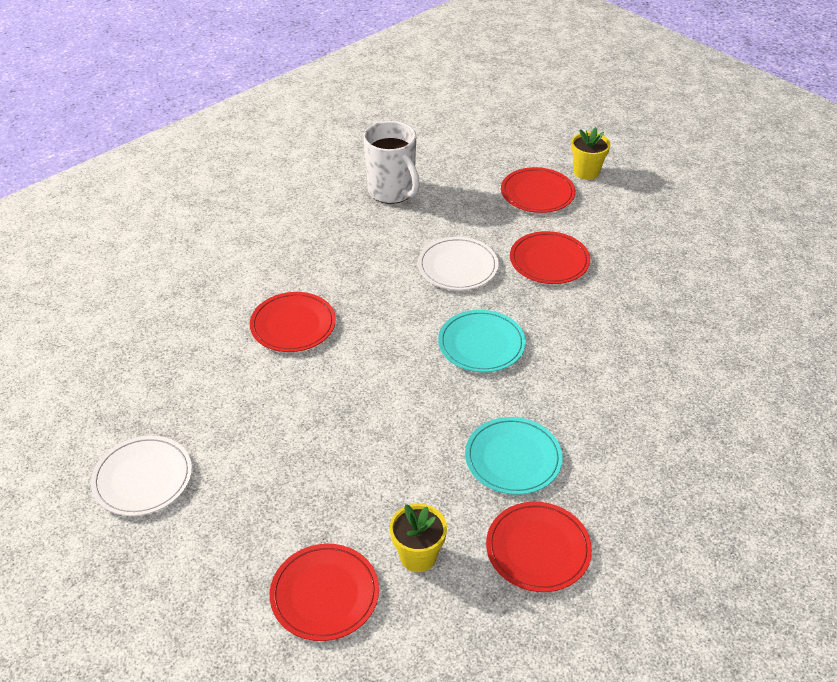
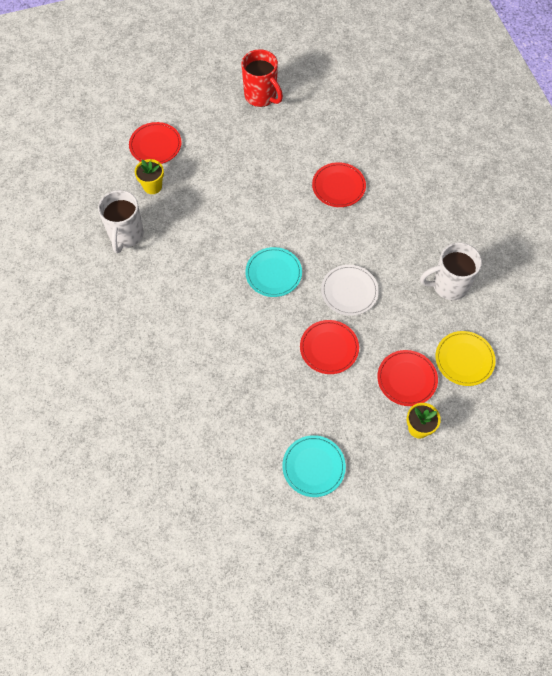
camera: 115 degrees right, 20 degrees up
(143, 478) = (261, 96): white plate -> red mug
(480, 161) = (464, 359): none -> yellow plate
(513, 458) = (183, 250): turquoise plate -> turquoise plate (313, 466)
(538, 549) = (126, 235): red plate -> white mug

